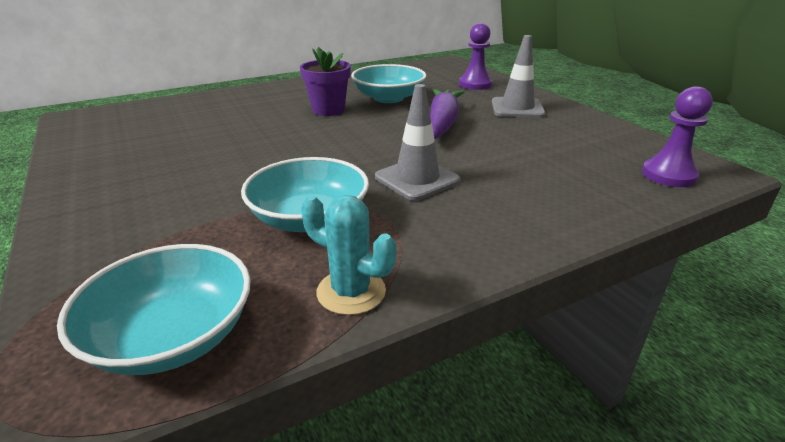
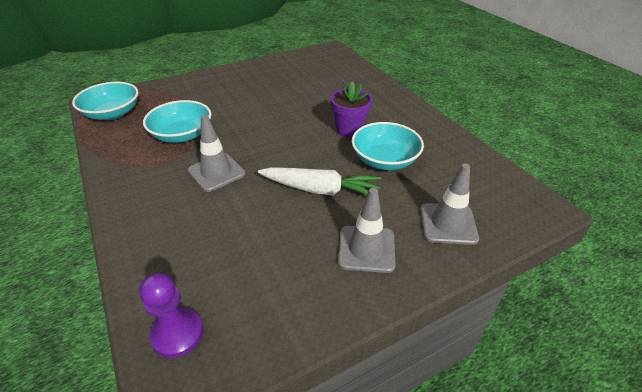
camera: 90 degrees right, 10 degrees up
(351, 292) = (113, 150): turquoise cactus -> none
(442, 123) = (320, 190): purple carrot -> white carrot
(475, 84) = (448, 224): purple pawn -> grey traffic cone

